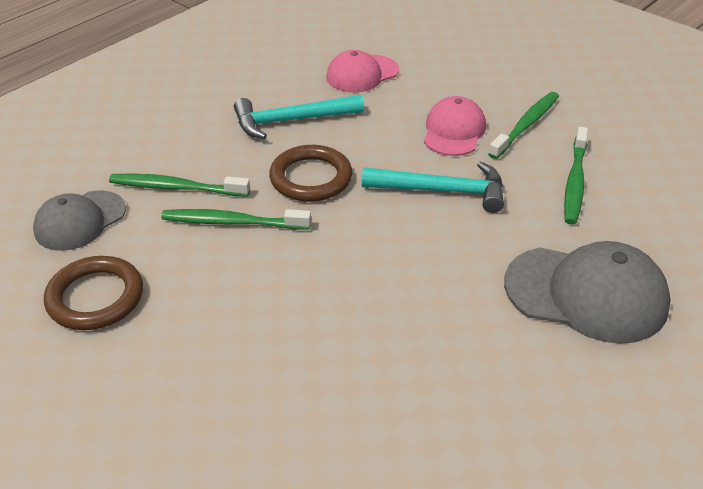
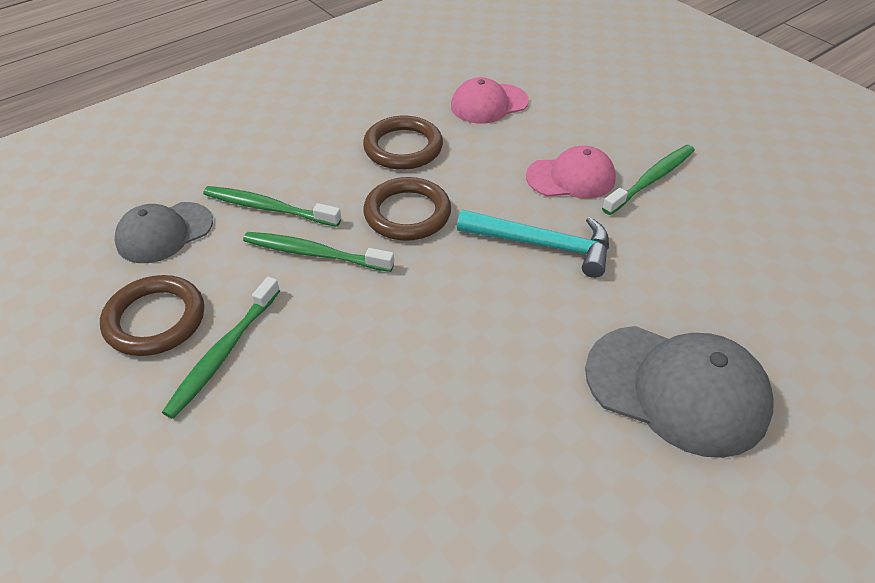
camera: 10 degrees right, 5 degrees up
(291, 120) = (403, 147): turquoise hammer -> brown ring
(454, 131) = (571, 178): pink cap -> pink cap turned 60 degrees clockwise
(575, 182) = (692, 252): green toothbrush -> green toothbrush (224, 352)

